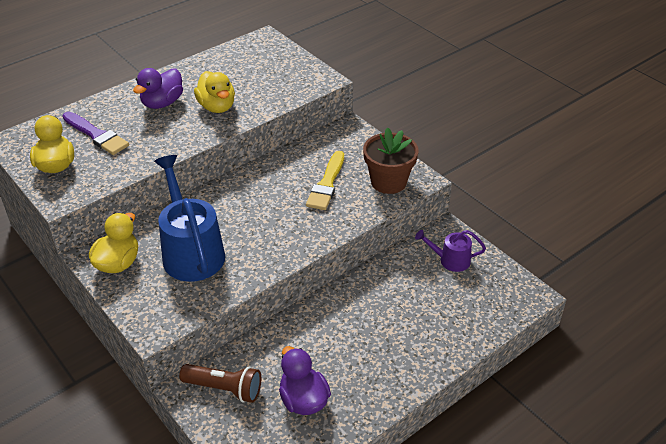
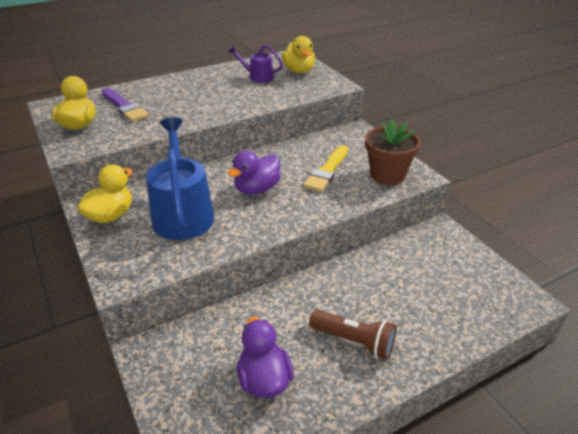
camera: 10 degrees right, 5 degrees down
(162, 103) = (190, 90): purple duck -> purple duck (257, 189)
(217, 107) = (237, 96): yellow duck -> yellow duck (299, 71)
(224, 389) = (183, 354): brown flashlight -> brown flashlight (354, 341)
(450, 260) = (443, 256): purple watering can -> purple watering can (258, 77)

